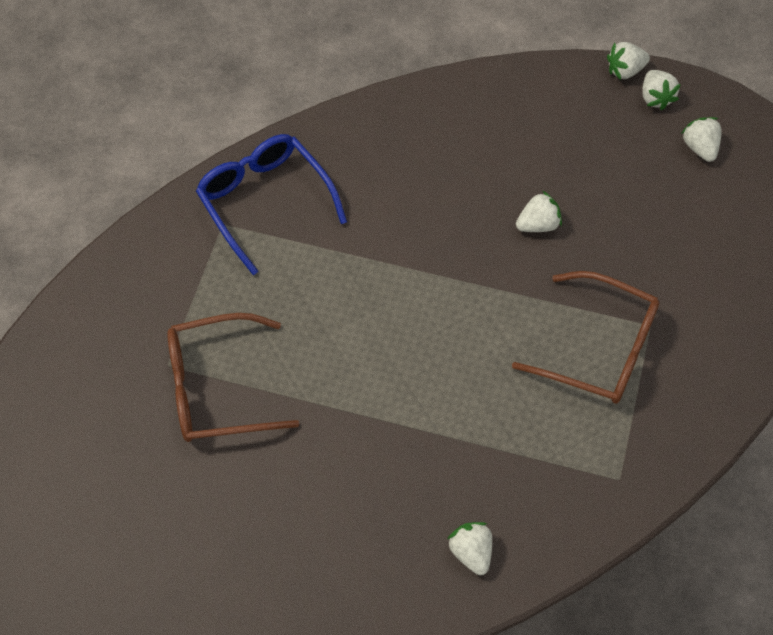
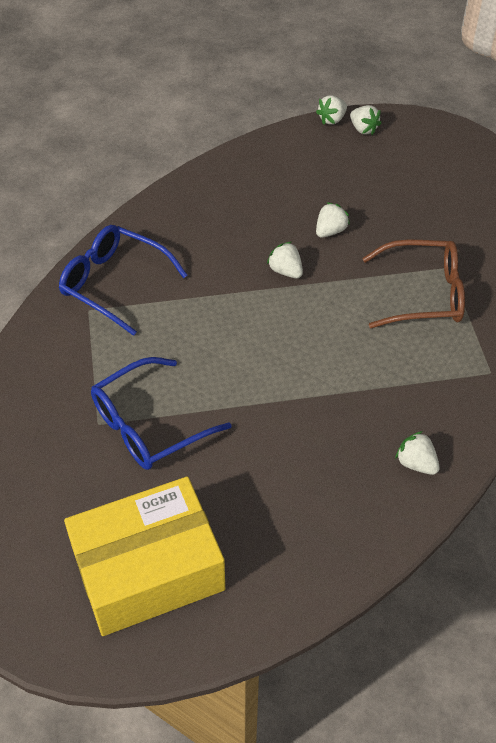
camera: 25 degrees left, 10 degrees down
(137, 549) = (148, 570): none -> yellow box
(217, 388) = (148, 425): brown glasses -> blue glasses
(700, 147) = (412, 149): white strawberry -> white strawberry (285, 271)

